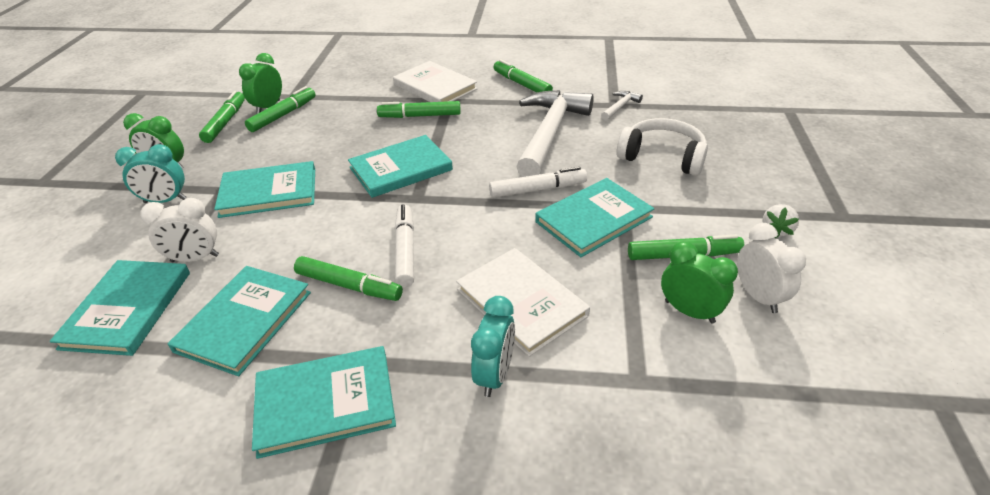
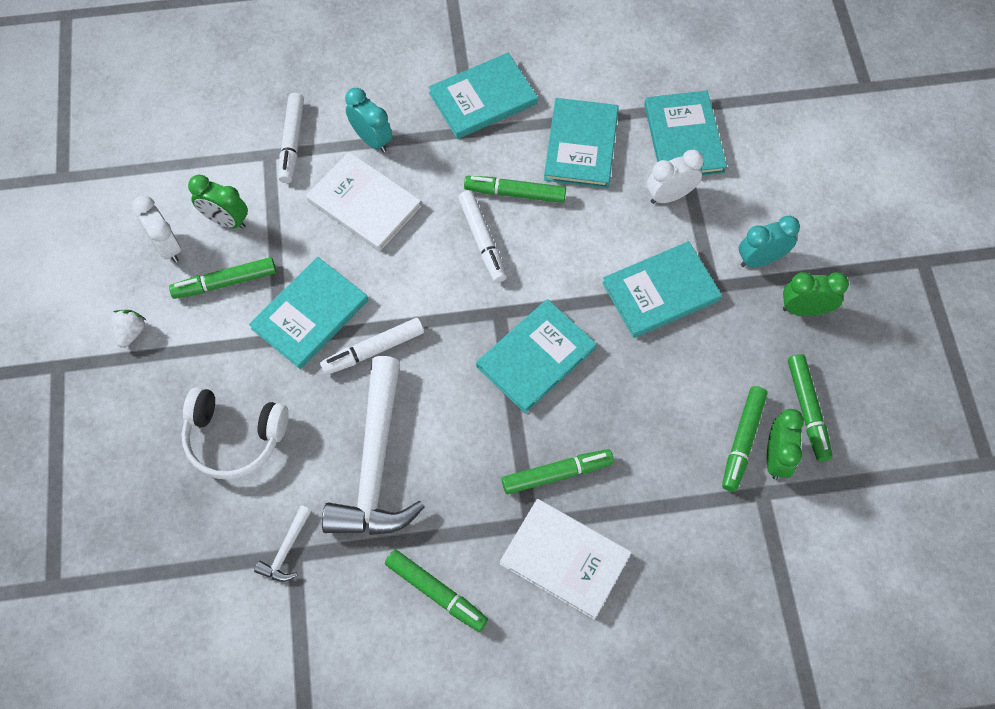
camera: 165 degrees right, 25 degrees up
(495, 375) = (372, 139): turquoise clock -> turquoise clock turned 135 degrees clockwise
(605, 391) = (292, 142): none -> white marker

